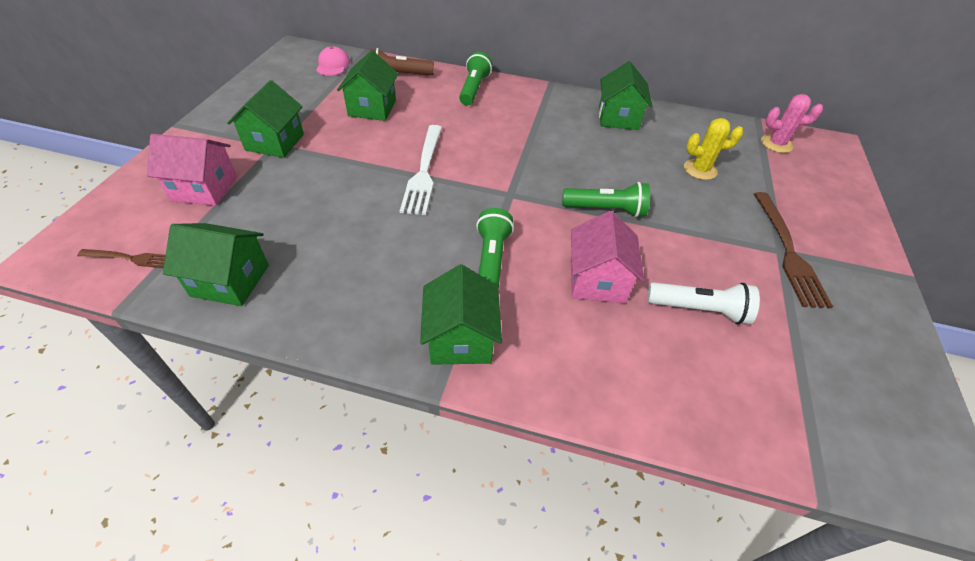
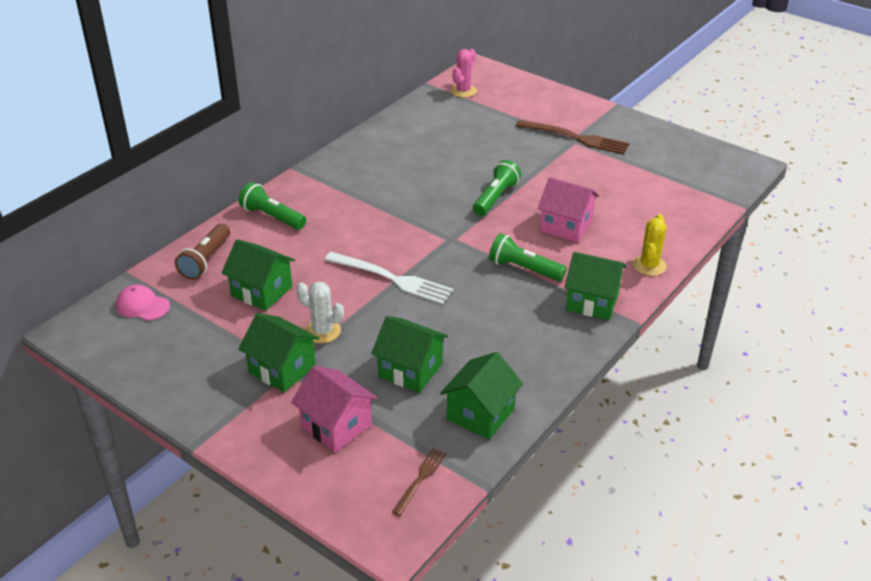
camera: 65 degrees left, 10 degrees down
(204, 188) = (336, 426): pink house -> pink house turned 75 degrees counterclockwise
(331, 150) = (322, 331): none -> white cactus
(618, 118) = (379, 150): green house -> green house (410, 370)
(699, 309) = (609, 194): white flashlight -> none
(700, 170) = (473, 137): yellow cactus -> yellow cactus (649, 266)

